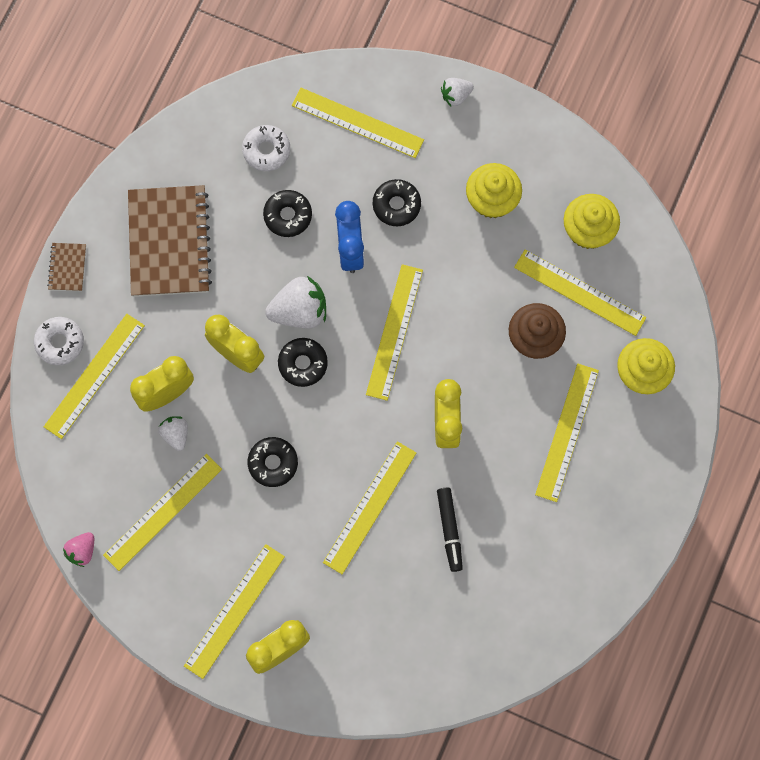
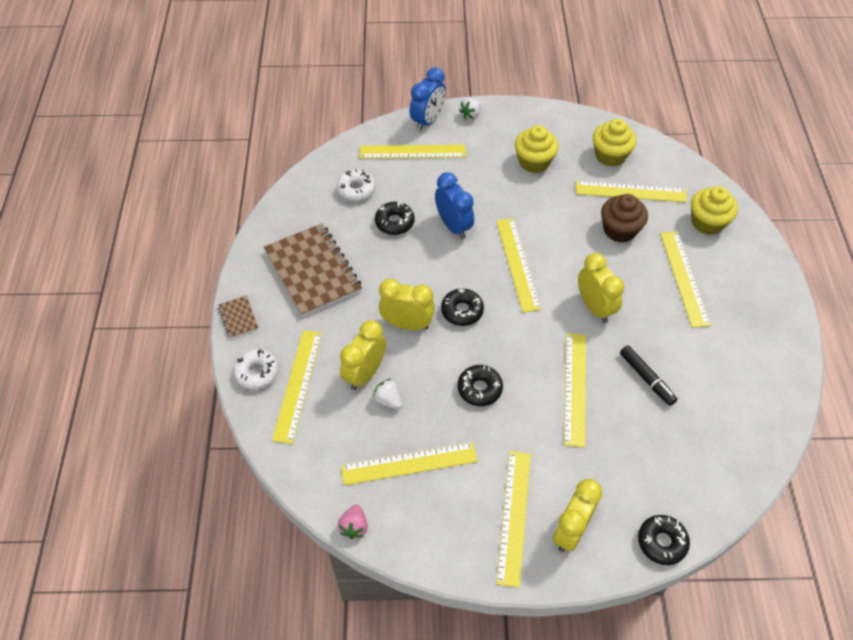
camera: 25 degrees left, 20 degrees down
(163, 512) = (409, 464): yellow ruler -> yellow ruler turned 60 degrees clockwise
(299, 311) = (439, 277): white strawberry -> none
(396, 205) = (470, 188): black donut -> black donut (662, 542)
(399, 82) = (427, 120): none -> blue clock

